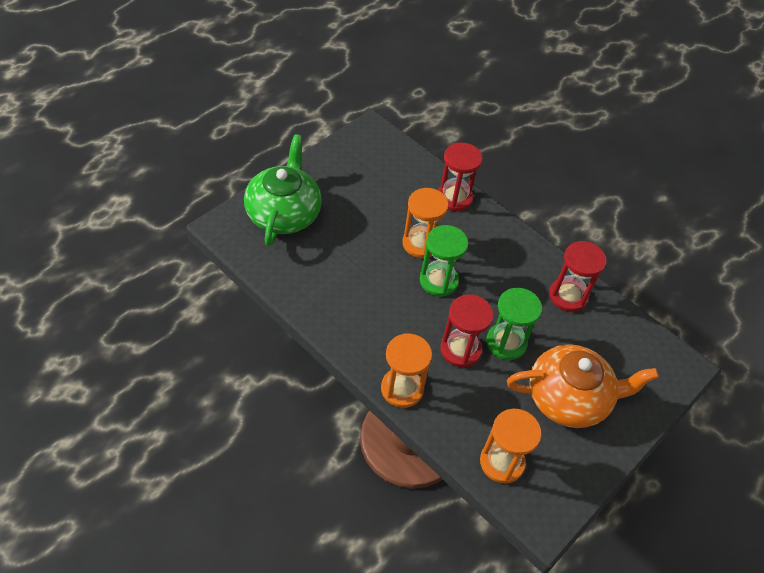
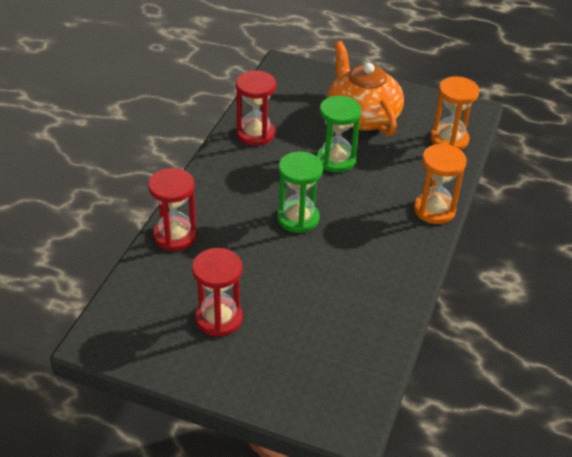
camera: 110 degrees left, 10 degrees down
(284, 213) = (291, 374): green teapot -> none
(421, 243) = (258, 244): orange hourglass -> none
(460, 349) = (365, 185): red hourglass -> red hourglass (219, 318)

